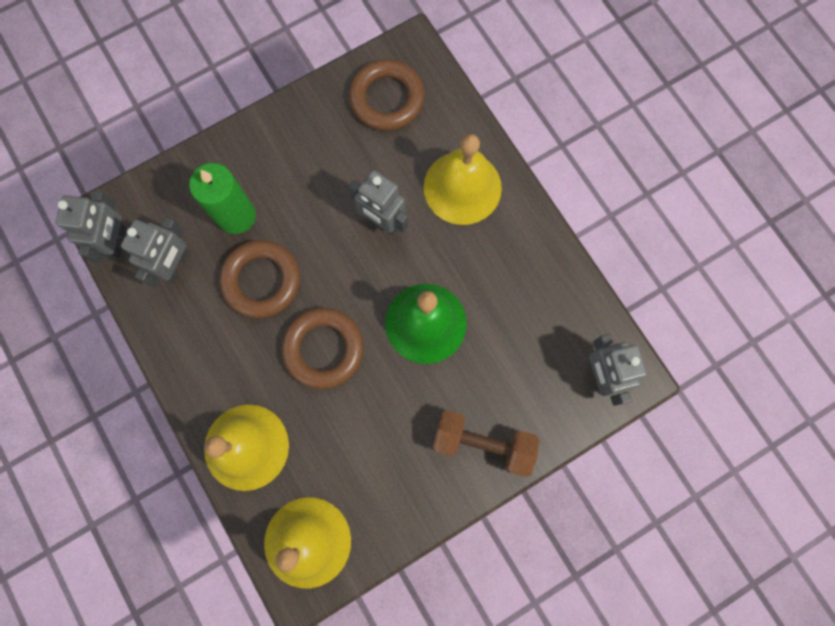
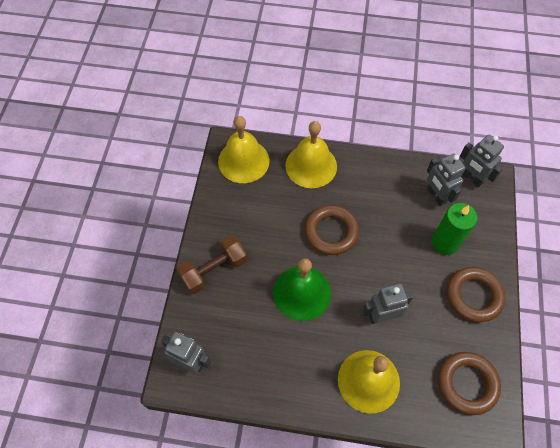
camera: 130 degrees right, 15 degrees down
(261, 280) = (395, 229): brown ring -> brown ring (473, 296)

